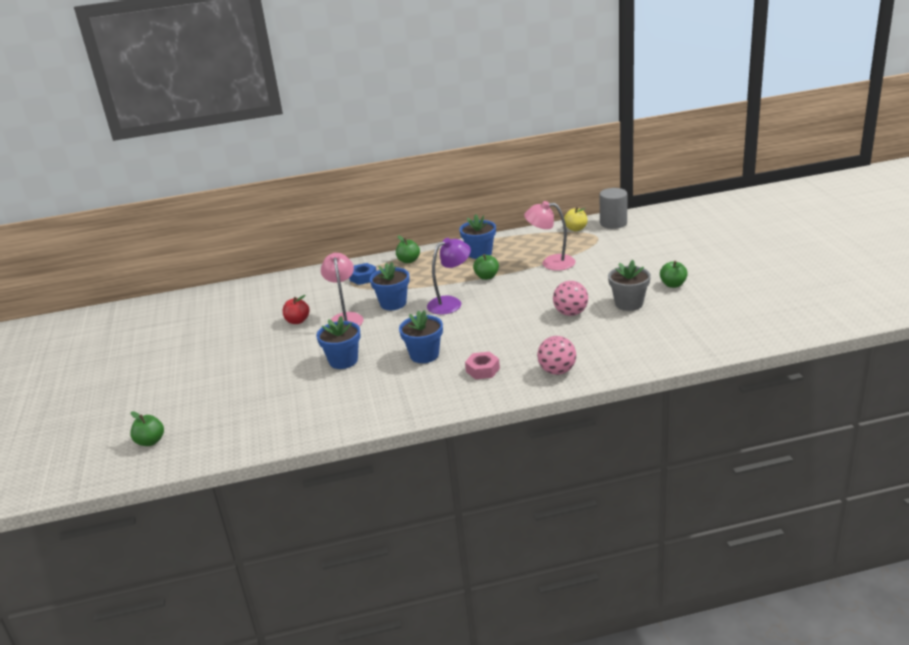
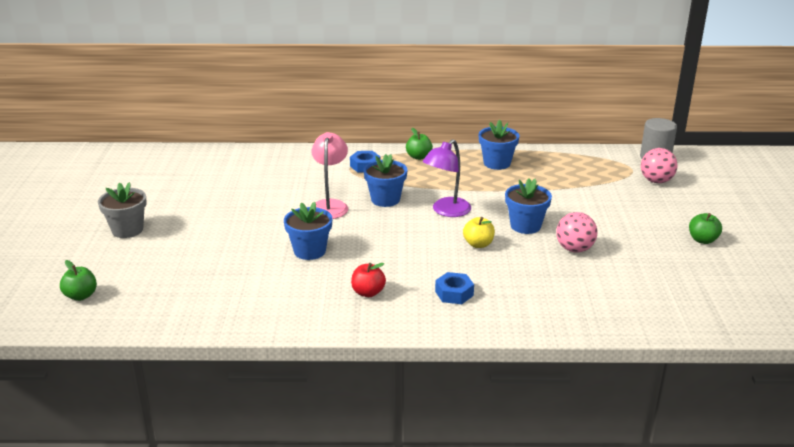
camera: 10 degrees right, 0 degrees up
(297, 321) = (280, 198): red apple -> red apple (368, 292)
(424, 355) = (397, 263): blue flower pot -> blue flower pot (525, 226)
(450, 303) = (446, 211): purple lamp -> purple lamp turned 150 degrees clockwise
(482, 370) = (454, 293): pink nut -> blue nut
(486, 277) = (495, 190): green apple -> none
(551, 263) = (571, 188): pink lamp -> none
(557, 371) = (537, 312): pink ball -> pink ball (656, 181)
(576, 229) = (611, 156): yellow apple -> yellow apple (478, 244)
(629, 303) = (644, 252): grey flower pot -> grey flower pot (127, 230)

